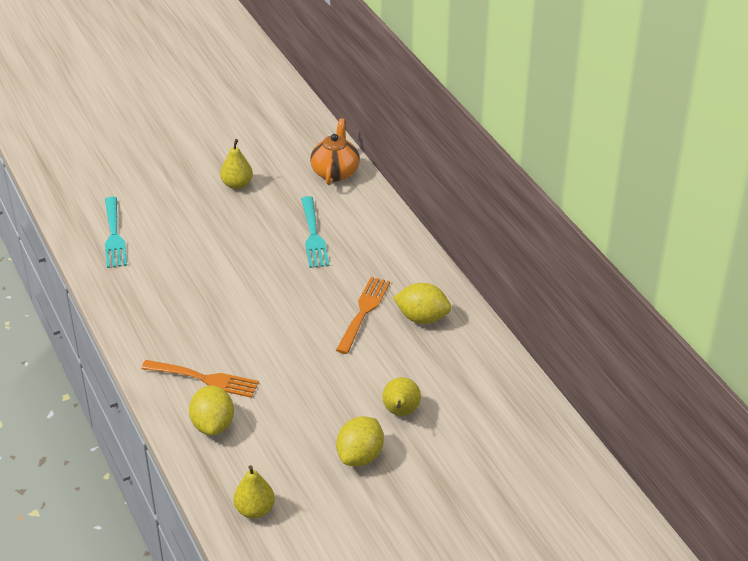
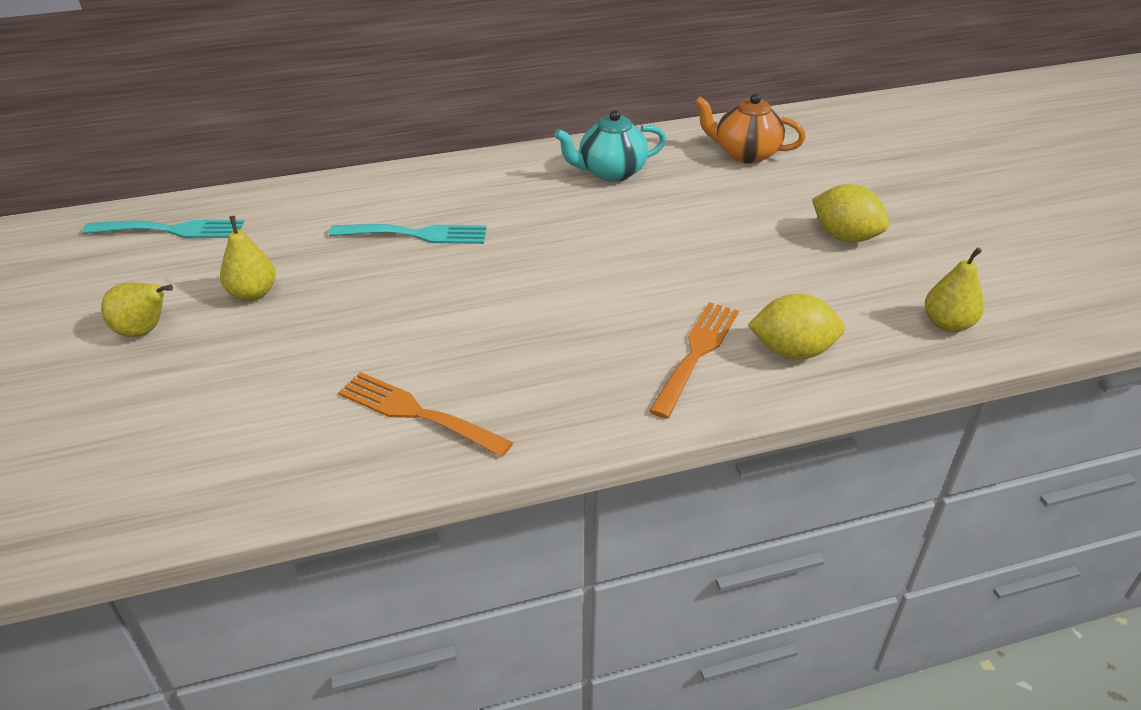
camera: 80 degrees left, 0 degrees up
(114, 236) = (308, 442): turquoise fork -> turquoise fork (172, 230)
(335, 172) = (284, 205): orange teapot -> orange teapot (745, 154)
(363, 312) = (587, 210): orange fork -> orange fork (417, 413)
(400, 412) = (771, 202): yellow pear -> yellow pear (144, 331)
(422, 318) = (610, 172): yellow lemon -> turquoise teapot

